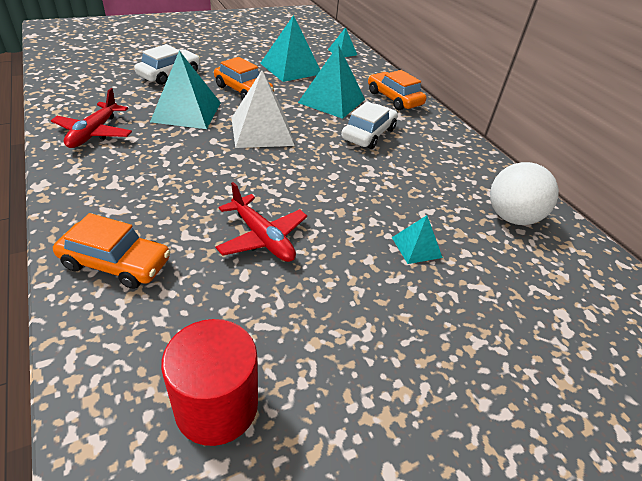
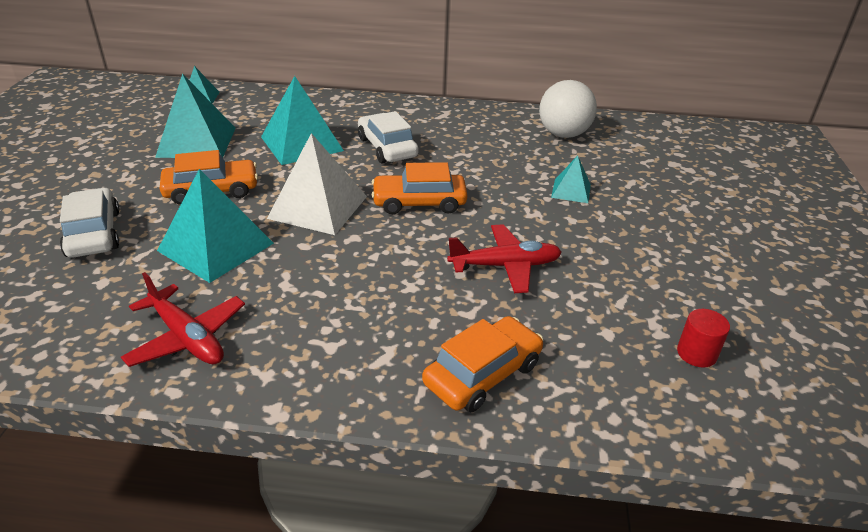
camera: 55 degrees left, 5 degrees down
(216, 406) = (696, 353): red cylinder -> red cylinder, size x0.53
(394, 98) = (337, 109): orange car -> orange car (419, 202)

